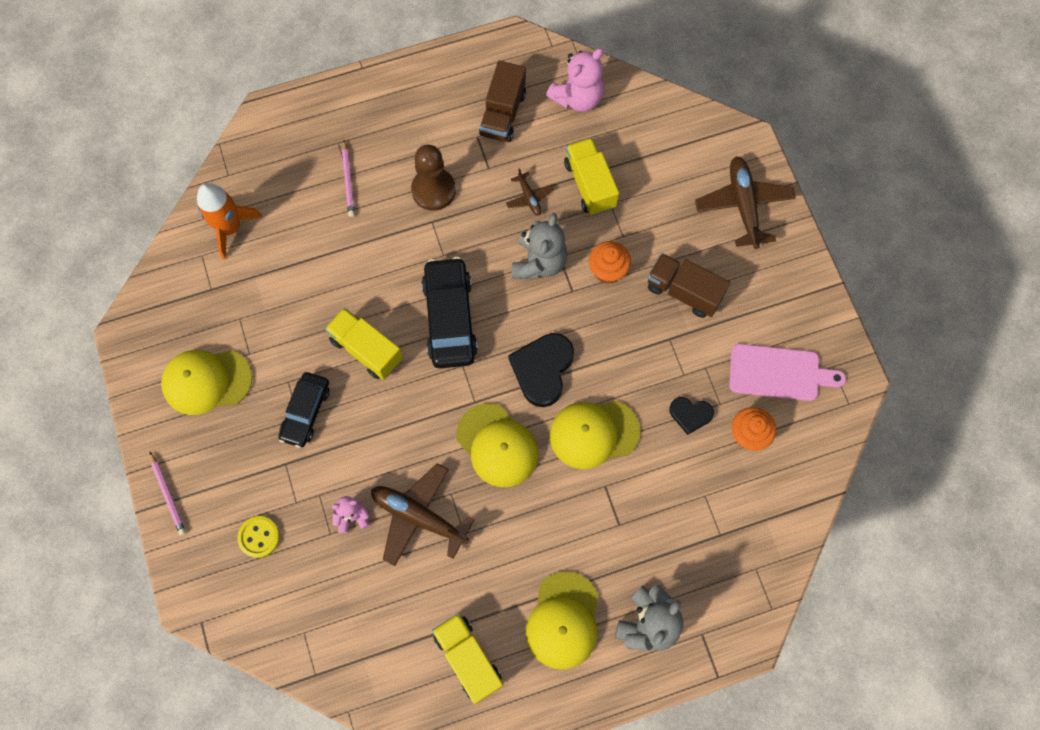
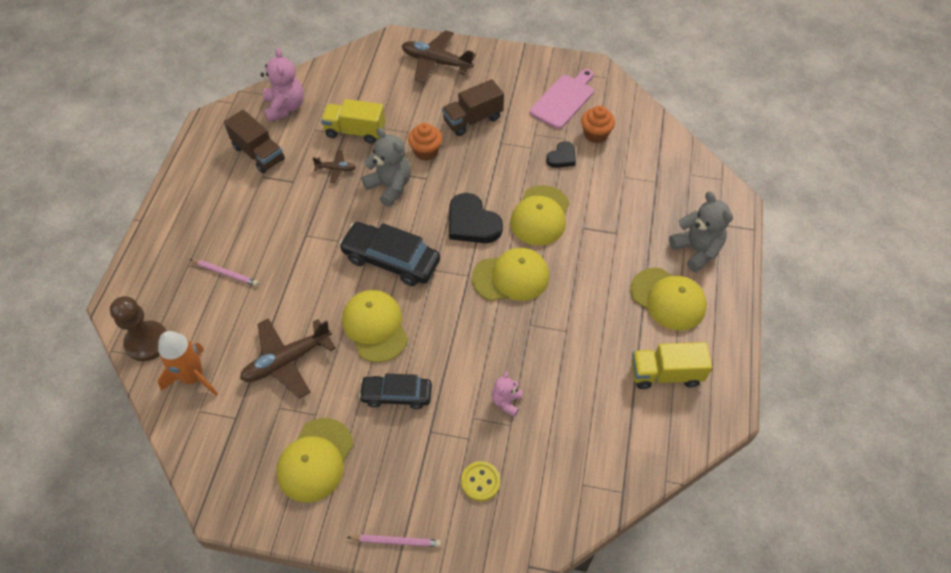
camera: 60 degrees left, 15 degrees down
(305, 412) = (396, 395): black car -> black car turned 135 degrees clockwise
(366, 349) = (375, 327): yellow truck -> yellow cap
(419, 517) = (535, 355): brown plane -> brown plane (287, 361)
(433, 190) = (281, 222): brown pawn -> brown pawn (147, 342)

